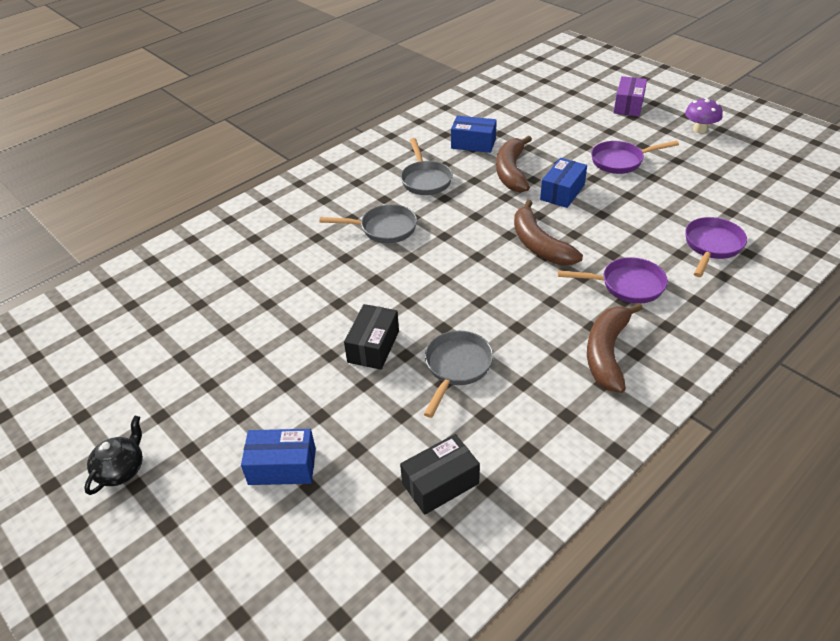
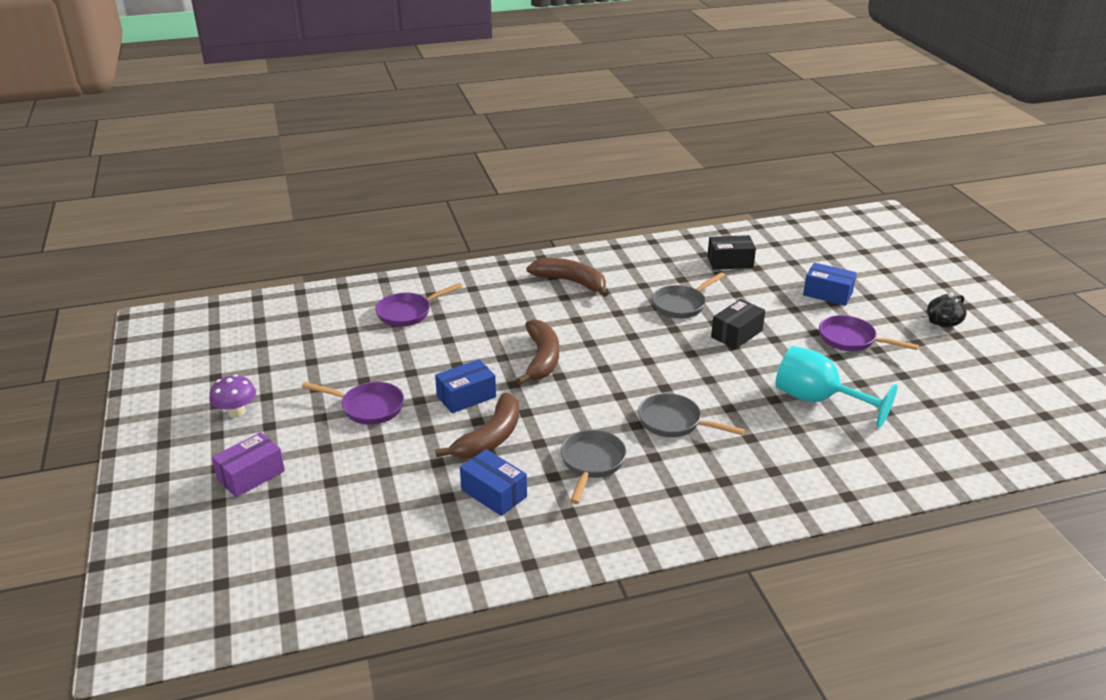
camera: 155 degrees left, 10 degrees down
(266, 293) = (818, 400): none -> turquoise goblet
(607, 353) = (571, 282): brown banana -> brown banana turned 105 degrees counterclockwise
(627, 285) = (508, 310): purple pan -> purple pan (851, 340)

